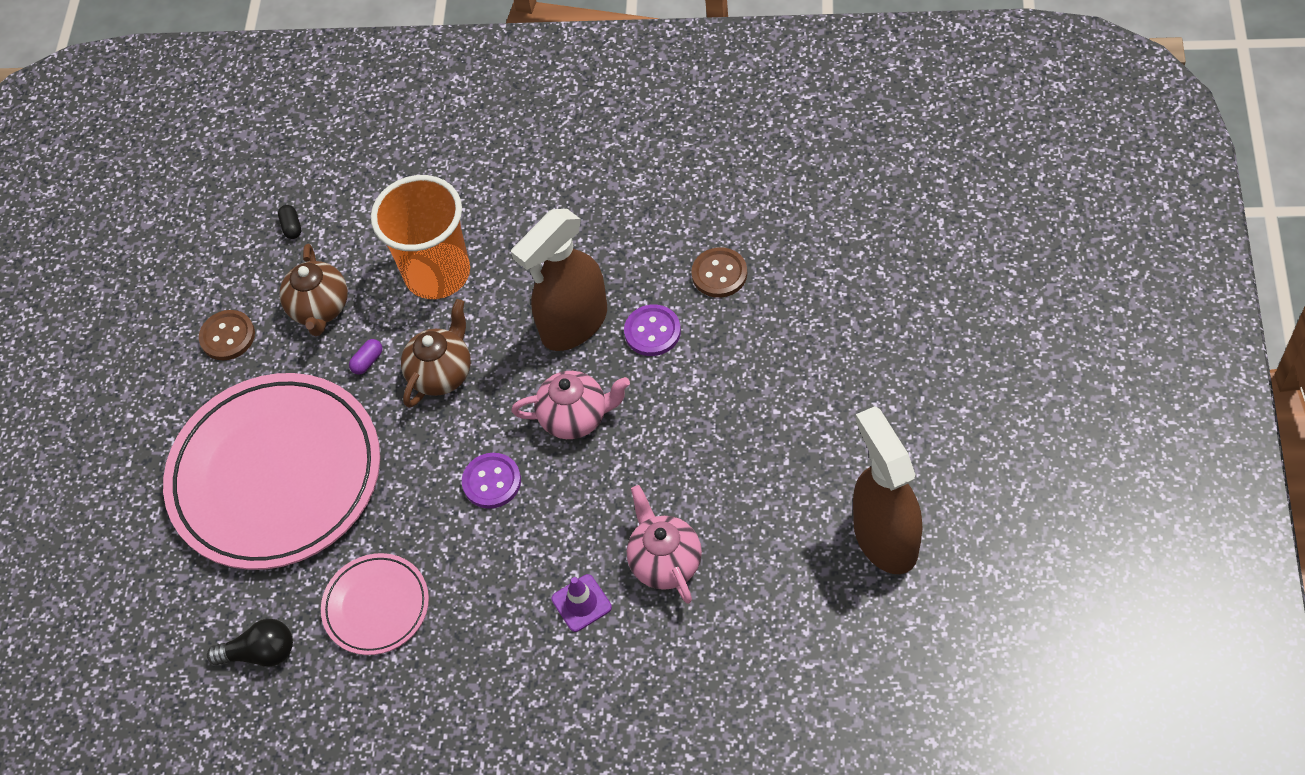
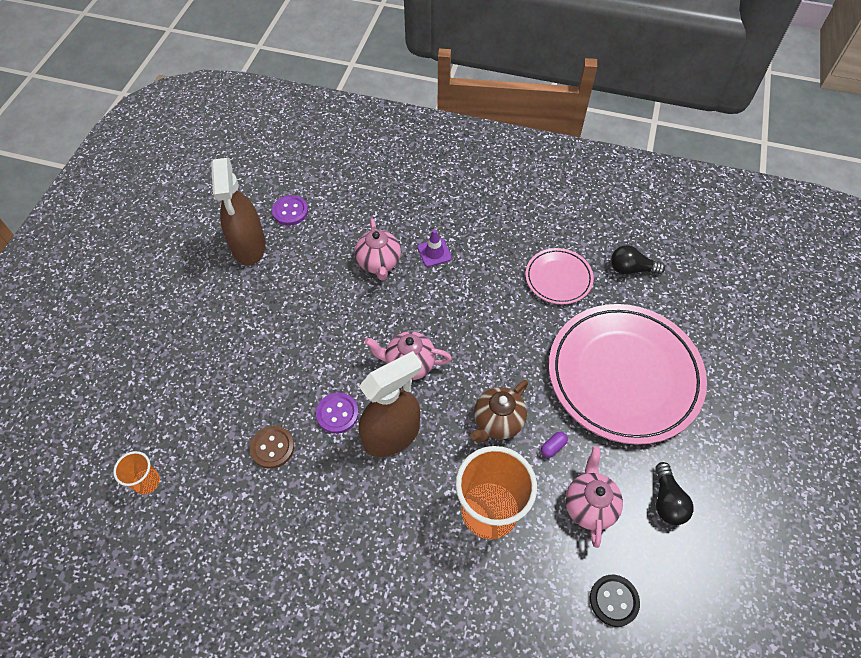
camera: 175 degrees left, 0 degrees up
(227, 336) = (667, 501): brown button -> black light bulb
(292, 227) = (614, 600): black capsule -> black button
(320, 309) = (589, 505): brown teapot -> pink teapot
(492, 482) = (474, 335): purple button -> purple button (290, 211)
(853, 202) = (147, 482): none -> orange cup

